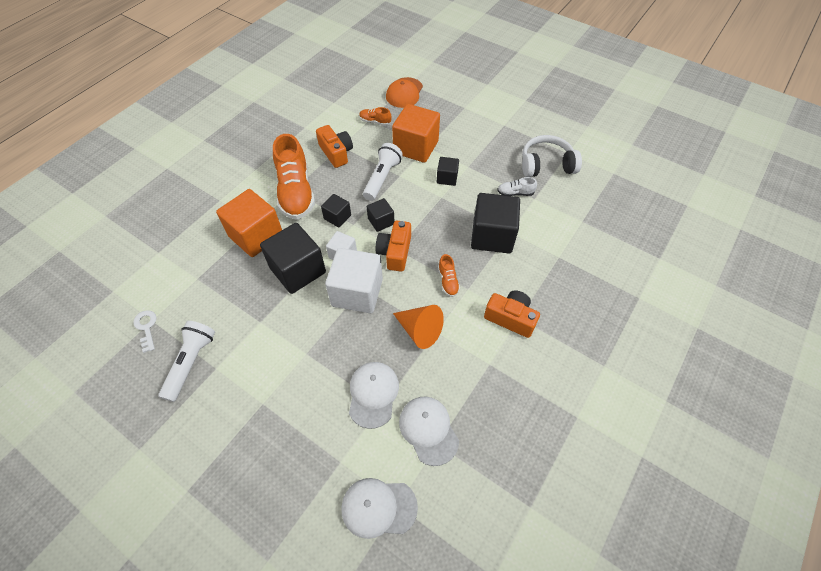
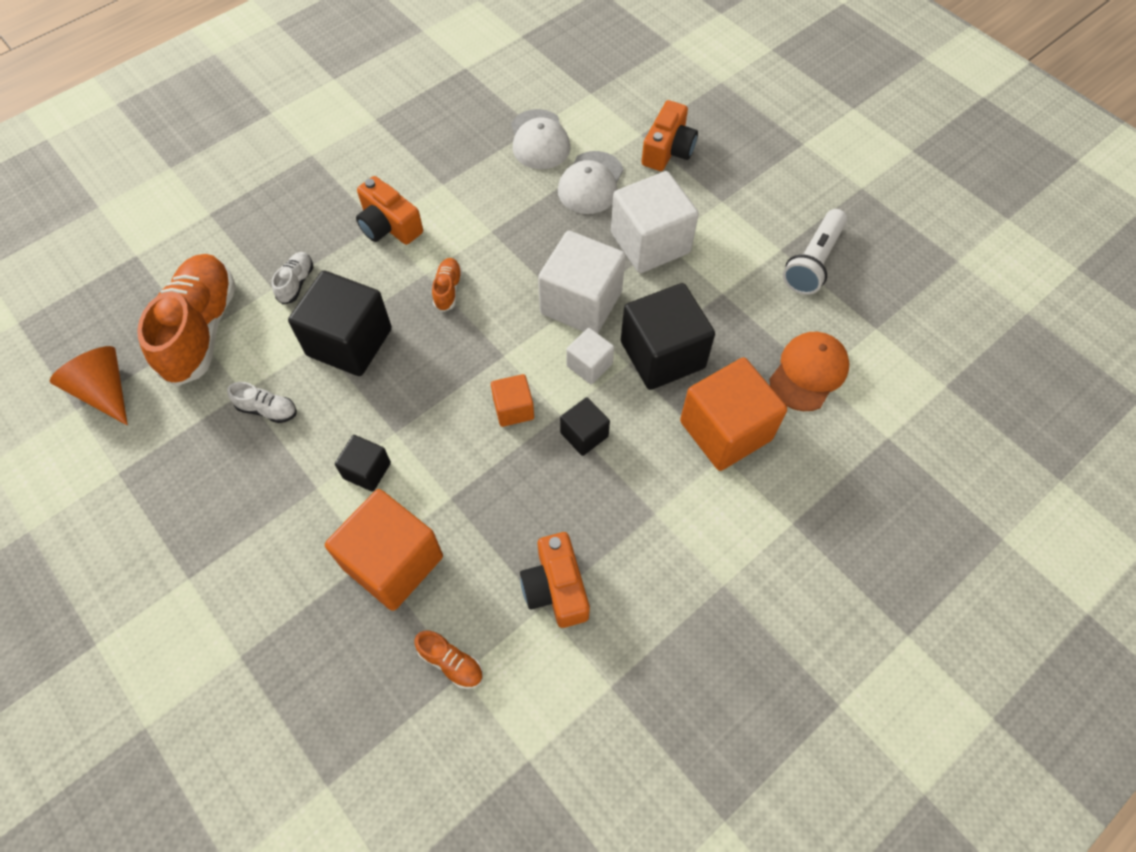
camera: 165 degrees left, 5 degrees up
(146, 328) = (881, 319): white key -> none
(296, 192) = (649, 506): orange shoe -> orange shoe (201, 329)
(316, 350) = (650, 243): none -> white cube
(378, 507) = (610, 94): white cap -> none
(381, 221) = (513, 409): black cube -> orange cube
(382, 178) = (484, 499): white flashlight -> none
(395, 252) = (508, 350): orange camera -> orange camera (668, 150)
(404, 93) = (351, 749): orange cap -> orange cap (808, 372)
(420, 330) = (512, 236): orange cone -> orange cone (105, 391)
(546, 165) = (175, 456): white headphones -> none
(546, 263) = (296, 283): none -> white shoe

